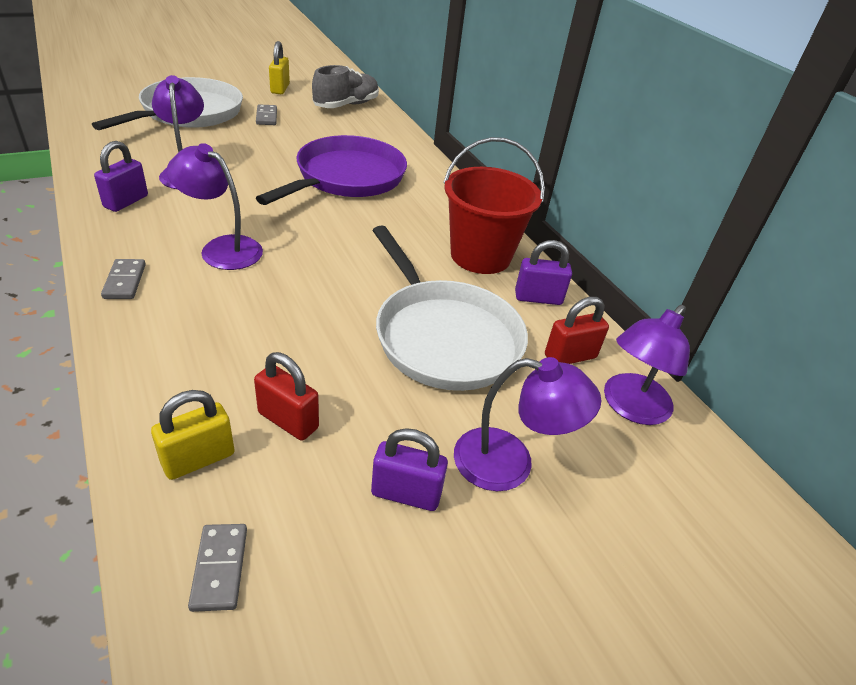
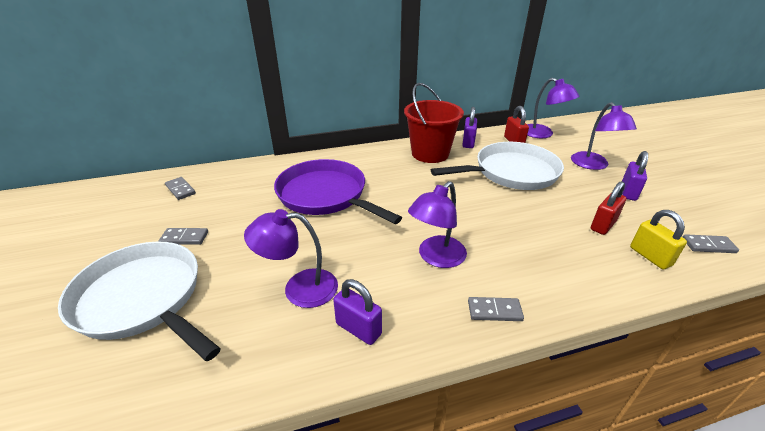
camera: 75 degrees left, 5 degrees down
(280, 89) = (111, 229): yellow padlock -> none
(346, 105) = (180, 189): grey shoe -> grey domino
(510, 463) = (593, 165): purple lamp -> purple lamp turned 150 degrees clockwise

